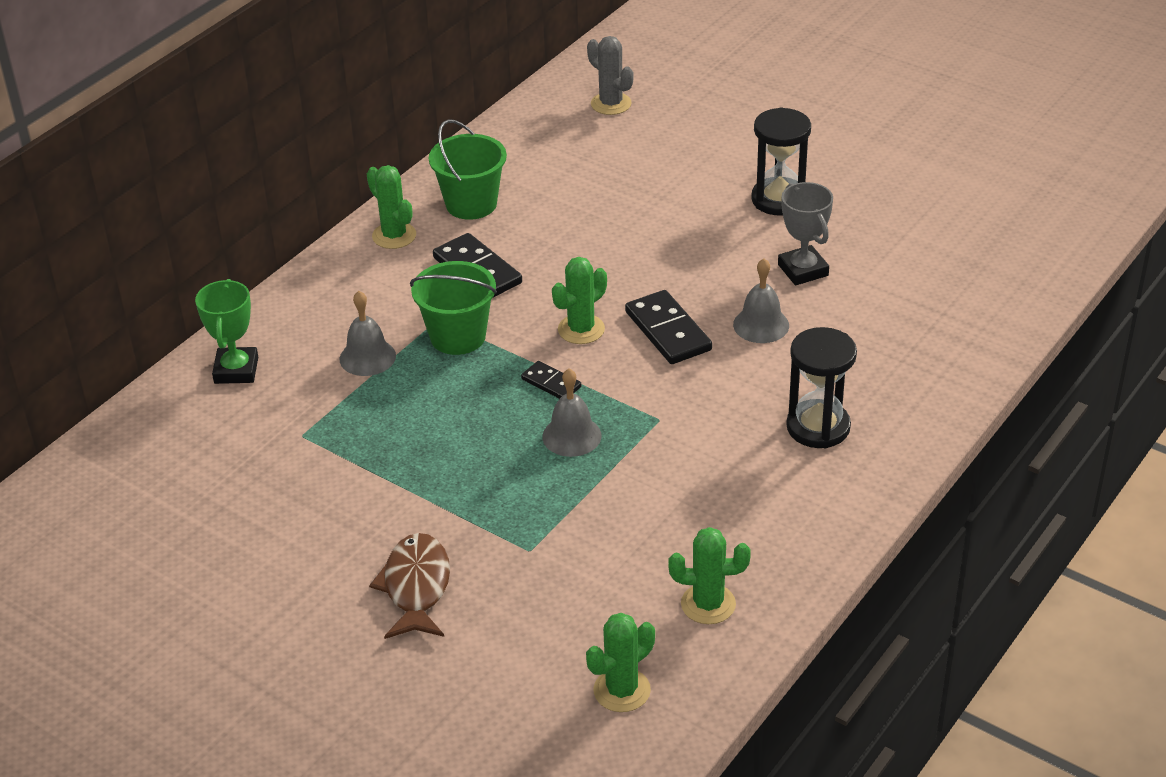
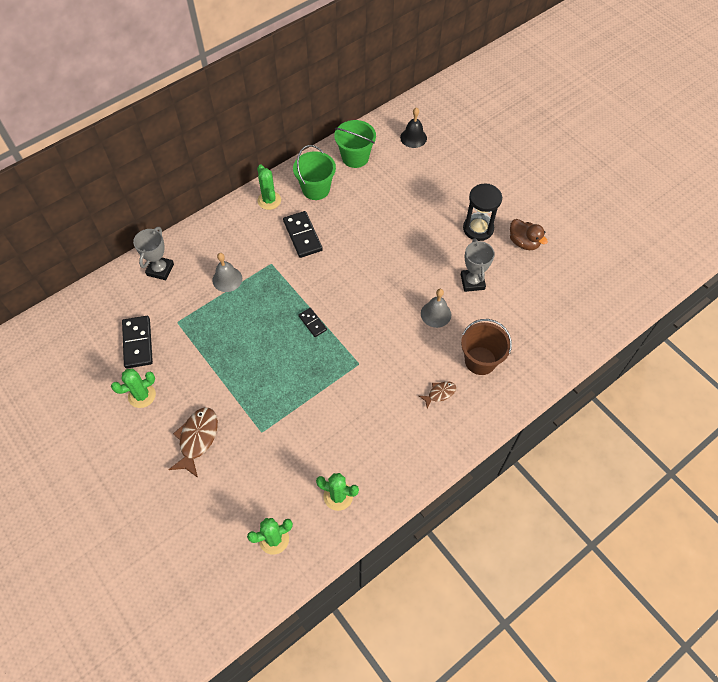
camera: 15 degrees right, 20 degrees up
(236, 370) = (160, 269): green trophy -> grey trophy
(458, 336) = (277, 278): green bucket -> green bucket (355, 157)
(571, 436) = (310, 362): grey bell -> none
(581, 329) = (341, 291): green cactus -> green cactus (142, 395)
(611, 104) = (413, 138): grey cactus -> black bell
(667, 331) = (385, 304): black domino -> black domino (137, 343)
(818, 427) = (439, 393): black hourglass -> brown fish
(864, 202) = (523, 242): none -> brown duck
(866, 369) = (480, 360): none -> brown bucket

